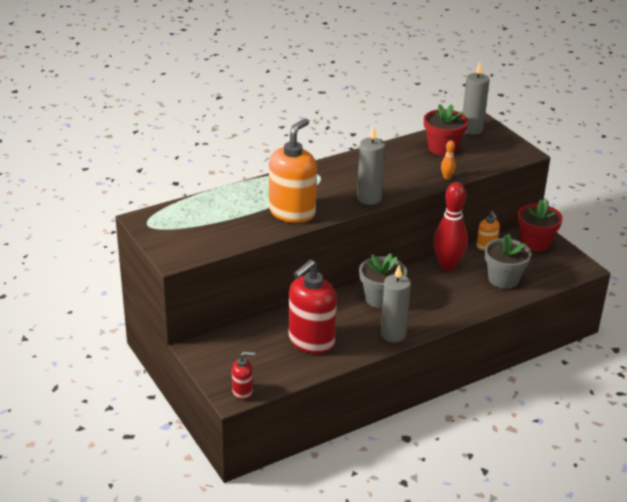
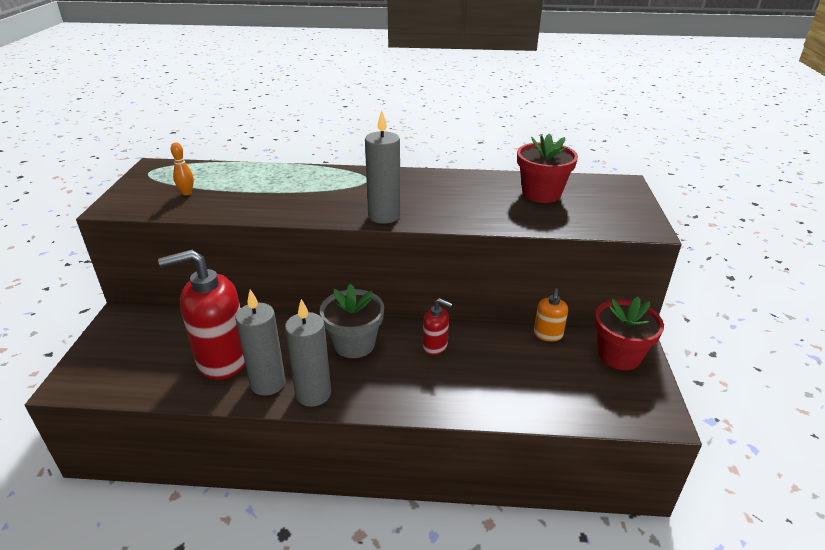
camera: 35 degrees right, 0 degrees up
(242, 391) = (84, 383): red soap dispenser -> red soap dispenser (435, 346)
(292, 212) = (285, 203): orange soap dispenser -> none
(447, 177) = (506, 223): orange bowling pin -> orange bowling pin (187, 193)
(447, 265) = (474, 338): red bowling pin -> none
(472, 129) = (602, 185): grey candle -> grey candle (268, 383)
(503, 279) = (527, 385): grey flower pot -> none

